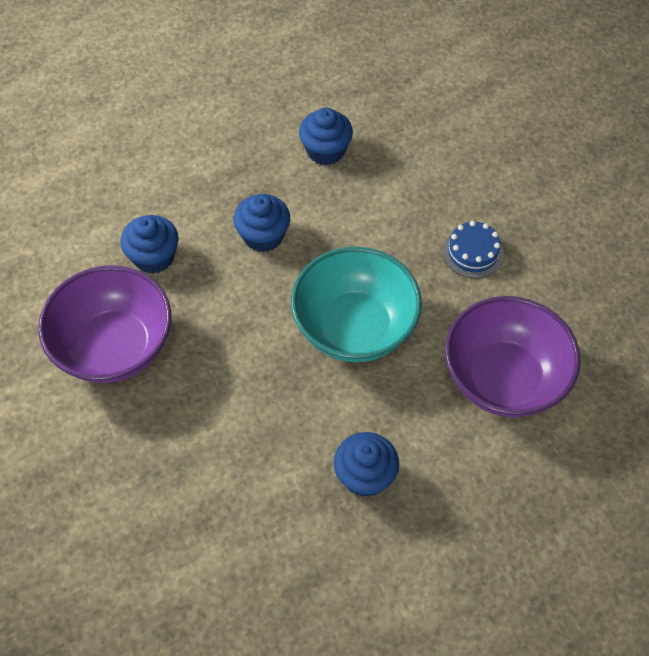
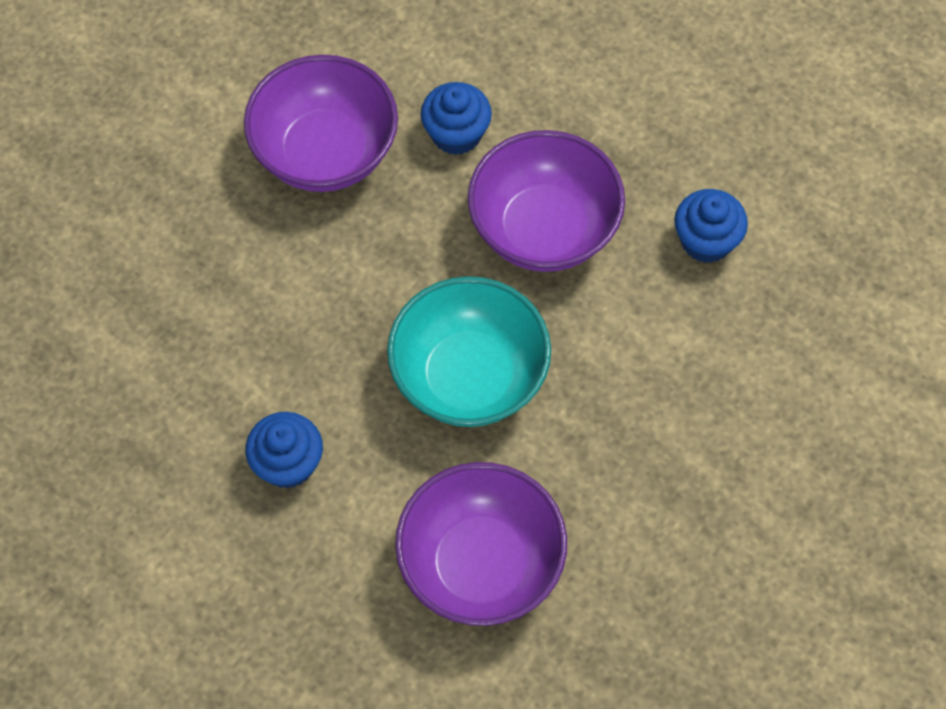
camera: 65 degrees right, 5 degrees up
(263, 236) = (544, 229): blue cupcake -> purple bowl
(473, 252) = (644, 466): blue cake -> none

